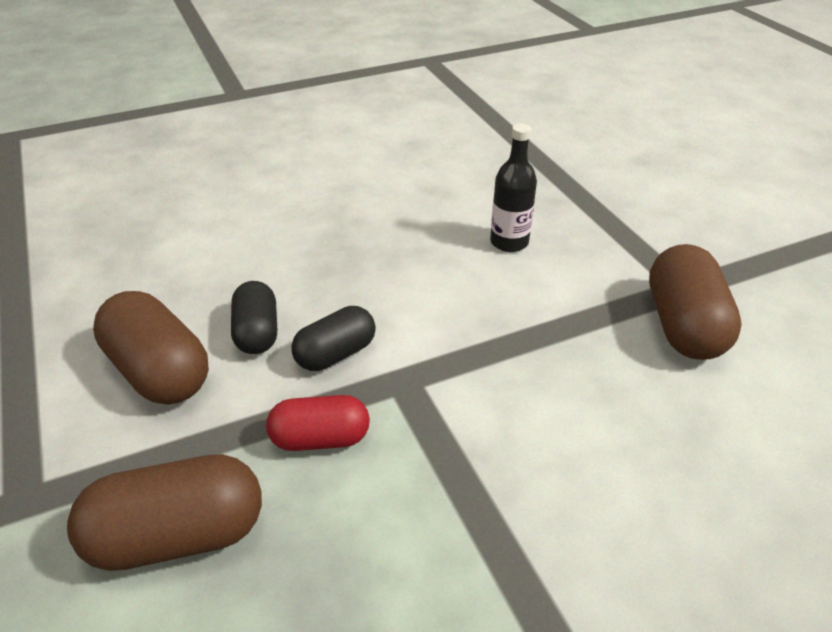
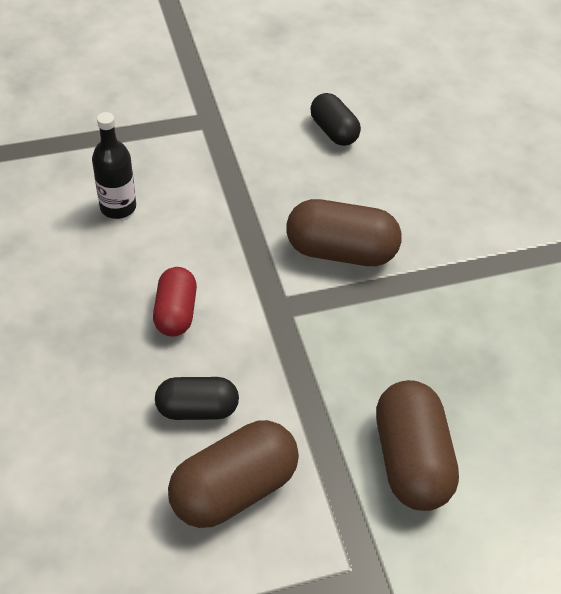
camera: 85 degrees left, 10 degrees up
(320, 439) = (330, 366): red capsule -> red capsule (176, 312)
(335, 354) = (238, 350): black capsule -> black capsule (333, 131)
(683, 325) = (252, 133): brown capsule -> brown capsule (341, 251)

